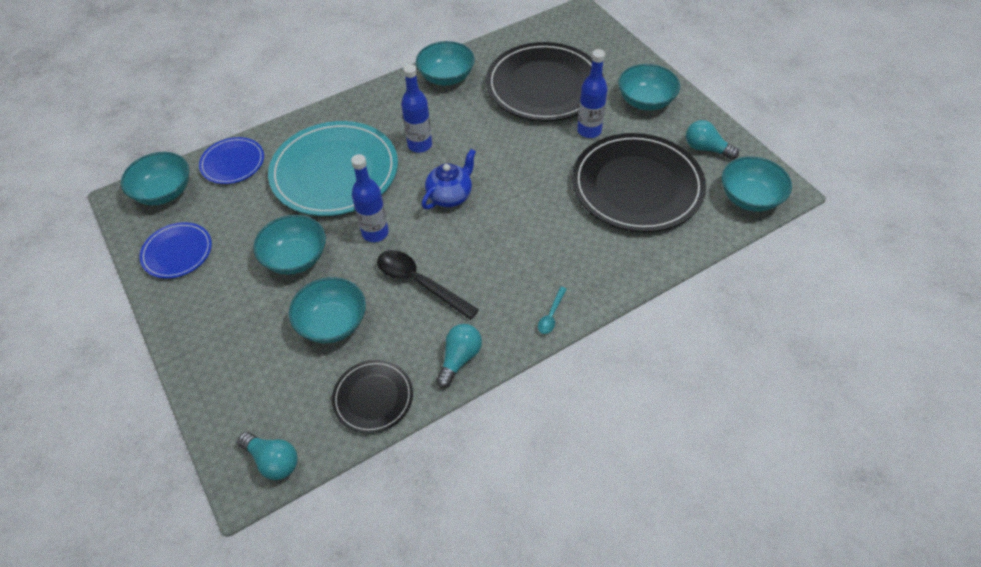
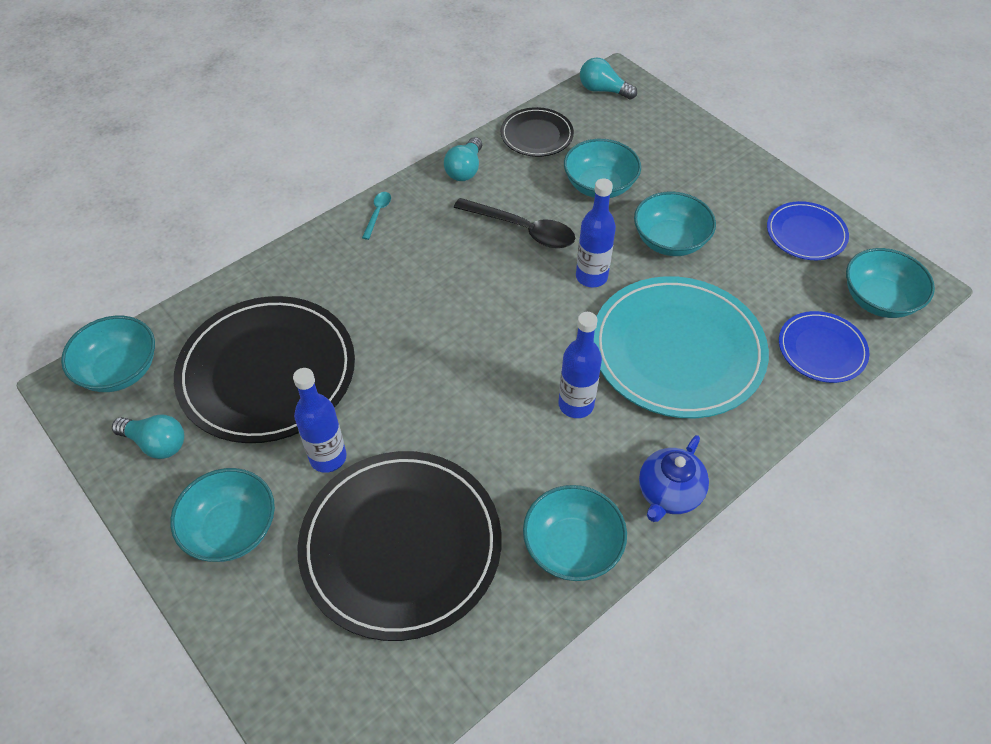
camera: 170 degrees right, 0 degrees up
(450, 196) = (513, 332): blue teapot -> blue teapot (668, 494)

